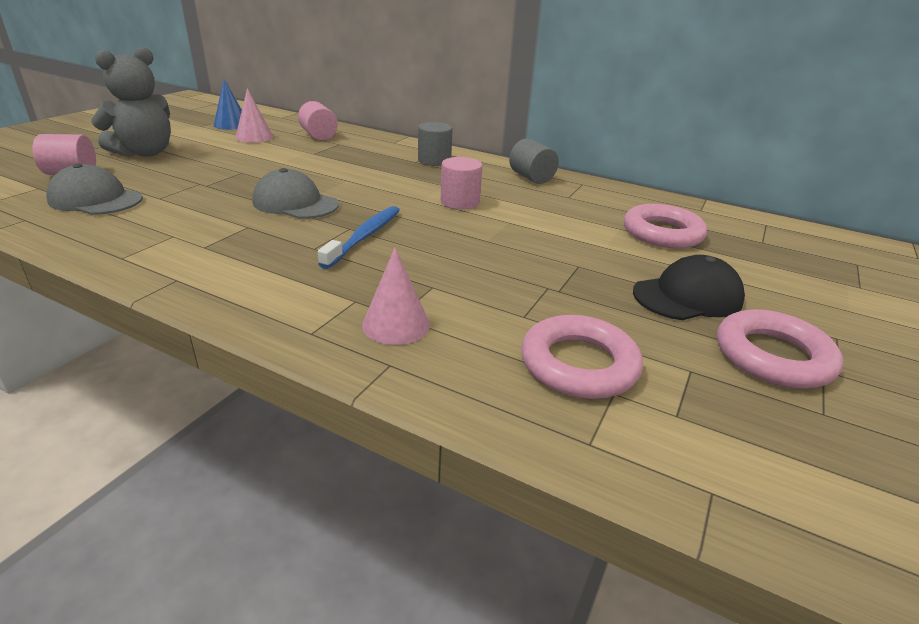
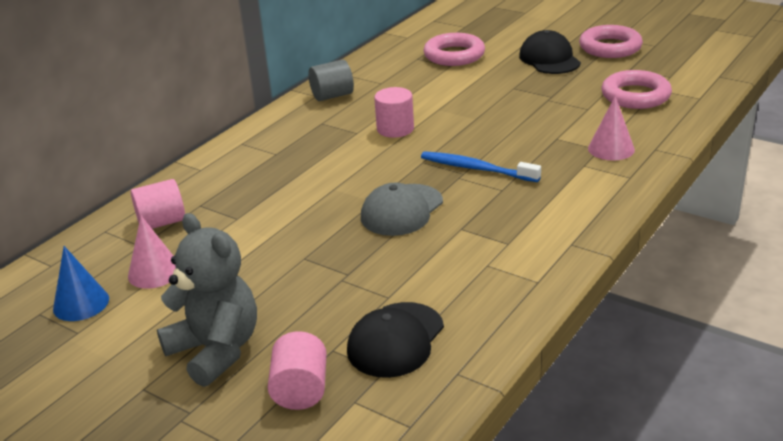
camera: 80 degrees left, 0 degrees up
(96, 199) = (395, 340): grey cap -> black cap
(434, 160) = (275, 143): grey cylinder -> none

